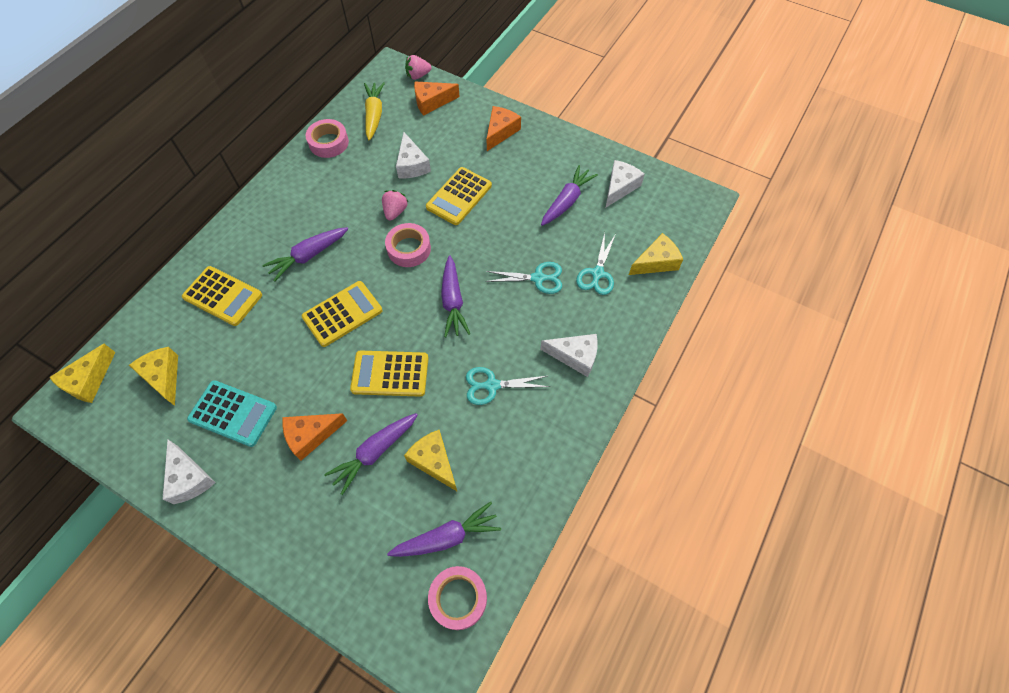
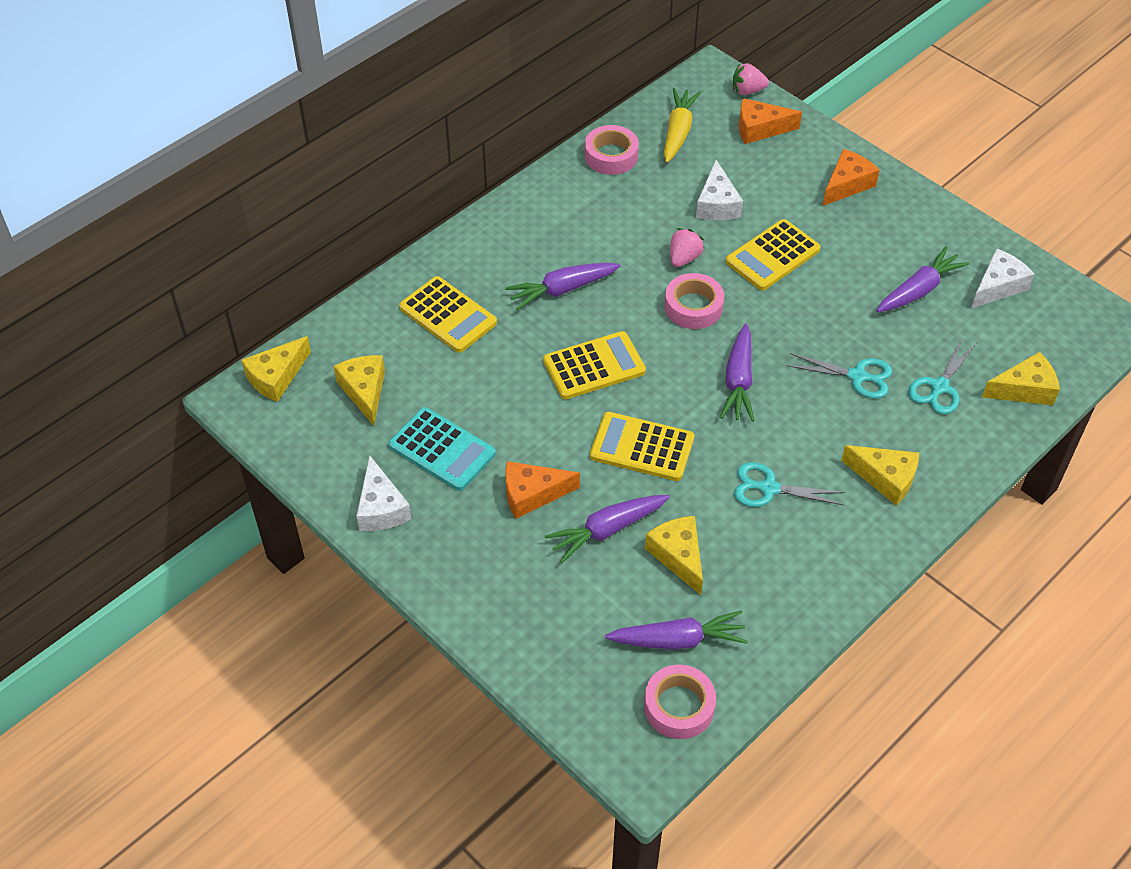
camera: 15 degrees right, 10 degrees down
(575, 356) = (885, 478): white cheese -> yellow cheese

